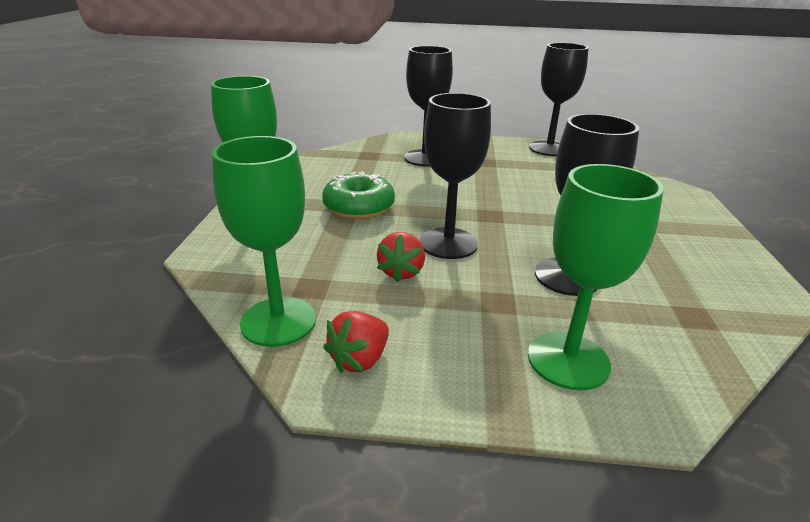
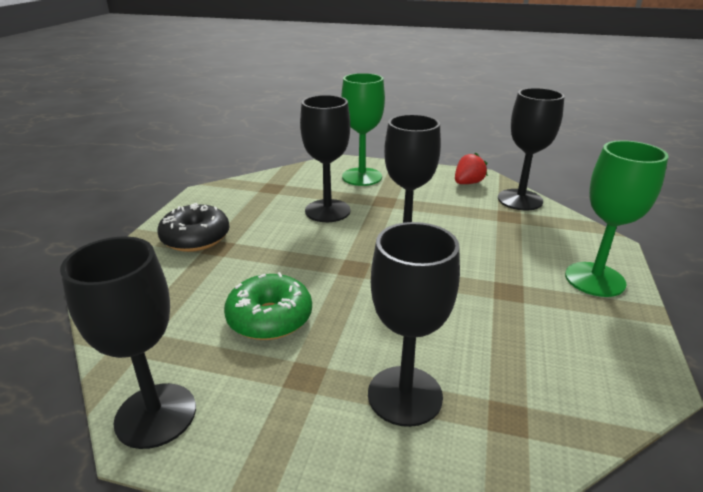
camera: 170 degrees left, 0 degrees up
(278, 321) = (520, 200): green goblet -> black goblet
(359, 207) = (494, 287): green donut -> green donut (270, 318)
(401, 272) = (446, 221): red strawberry -> none
(675, 231) = (196, 238): none -> black donut

